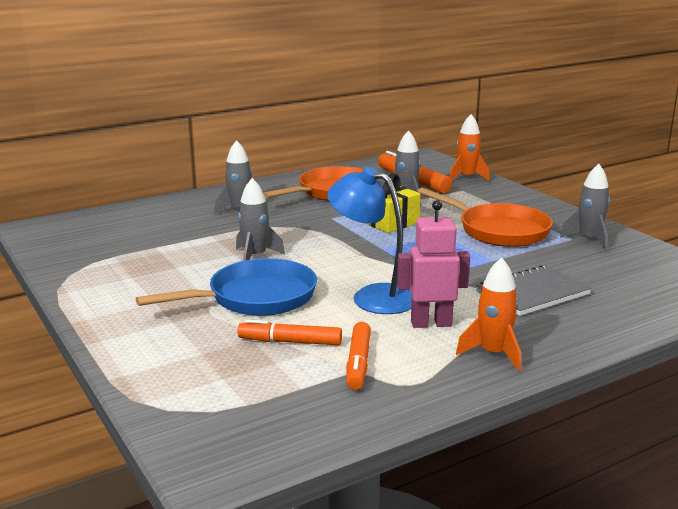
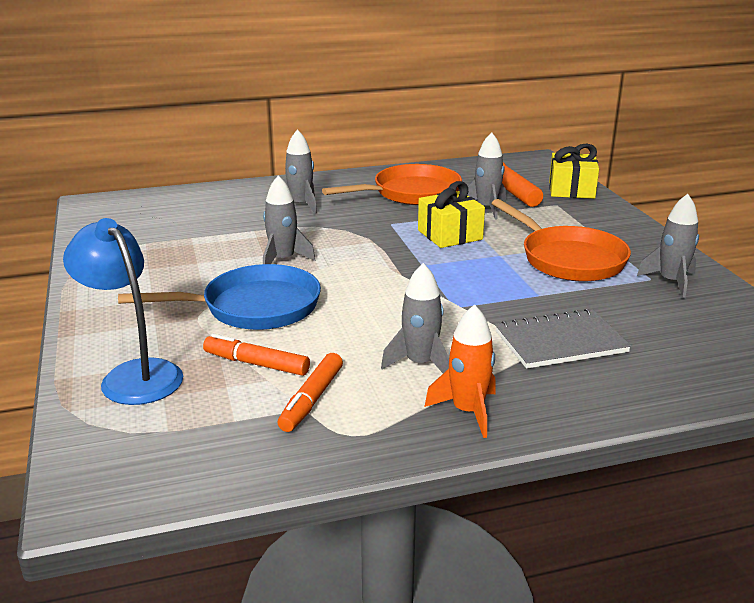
camera: 15 degrees right, 5 degrees up
(372, 296) = (376, 322): blue lamp -> blue lamp (134, 375)
(431, 323) = (420, 363): pink robot -> grey rocket
(467, 177) = (571, 190): orange rocket -> yellow gift

